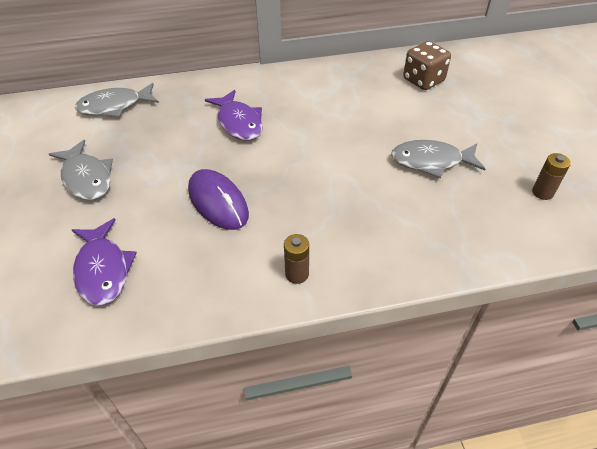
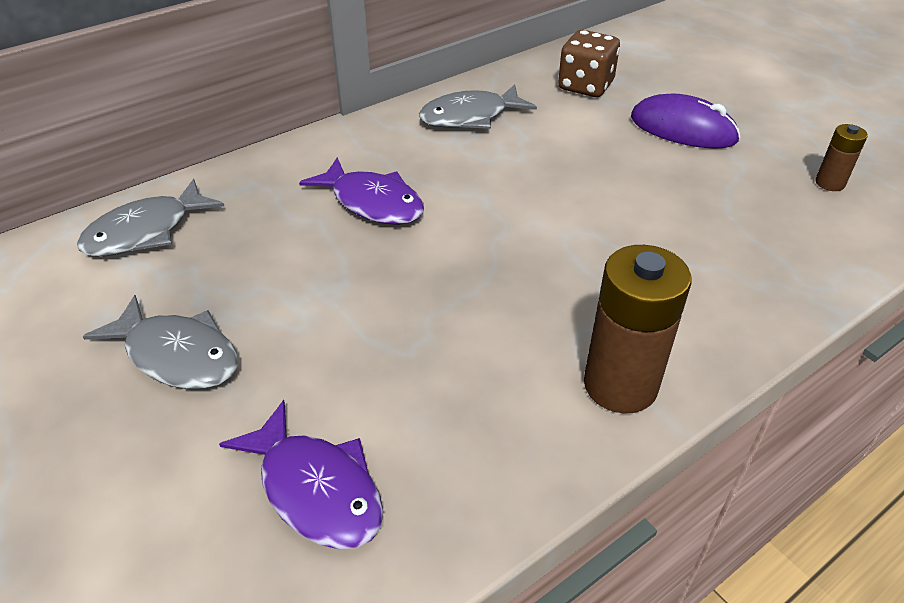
camera: 25 degrees left, 5 degrees down
(218, 202) = (427, 323): purple mouse -> purple mouse (683, 129)
(297, 274) = (620, 385): brown battery -> brown battery, size x1.95
(431, 161) = (675, 183): grey fish -> grey fish (470, 117)

